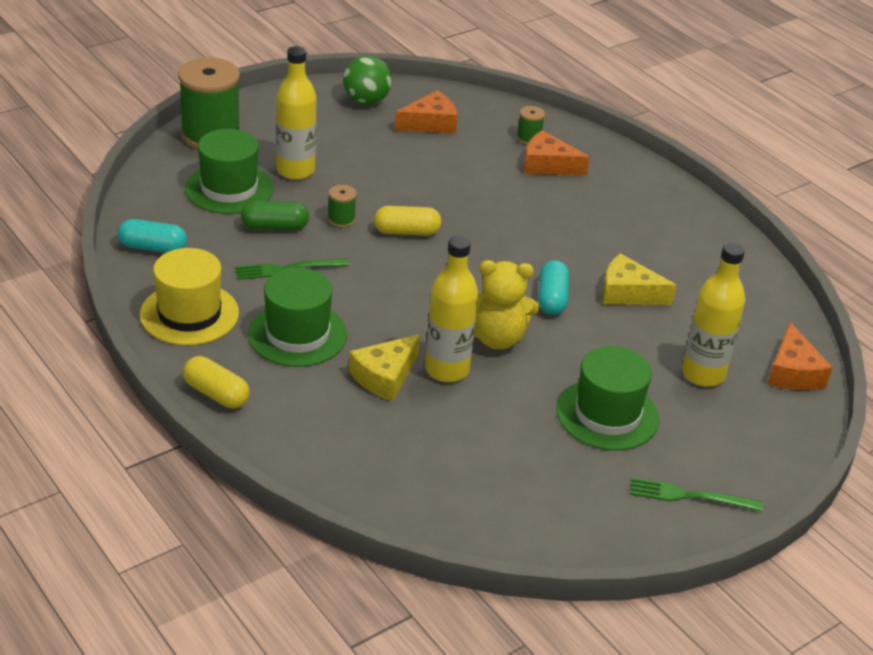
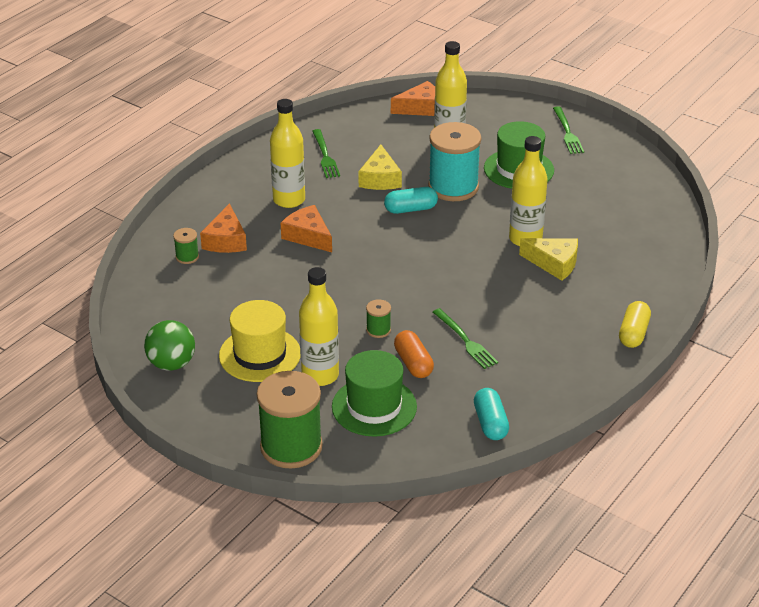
camera: 105 degrees left, 0 degrees up
(189, 314) = (558, 374): yellow hat -> yellow hat (260, 354)
(274, 227) = (413, 363): green capsule -> orange capsule
(297, 334) = (540, 314): green hat -> none
(407, 232) = (372, 292): yellow capsule -> none
(430, 123) = (192, 316): orange cheese -> orange cheese (308, 236)
(497, 338) = (474, 224): yellow teddy bear -> none
(586, 345) = (453, 187): none -> turquoise spool
(607, 219) = (289, 200): none -> yellow bottle
(694, 264) = (325, 156): none -> green fork

